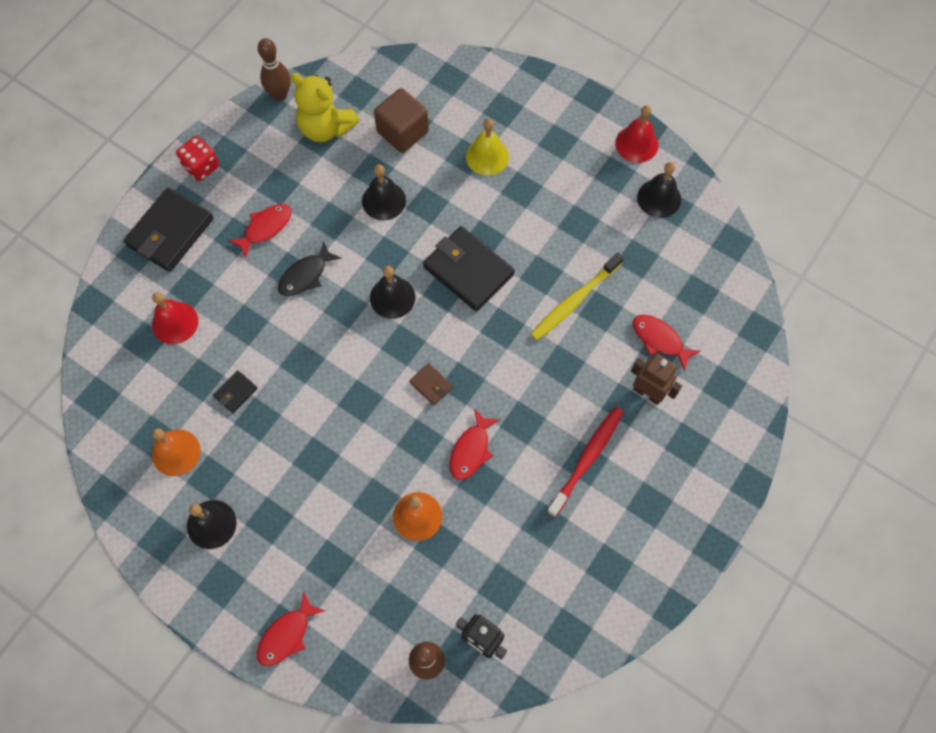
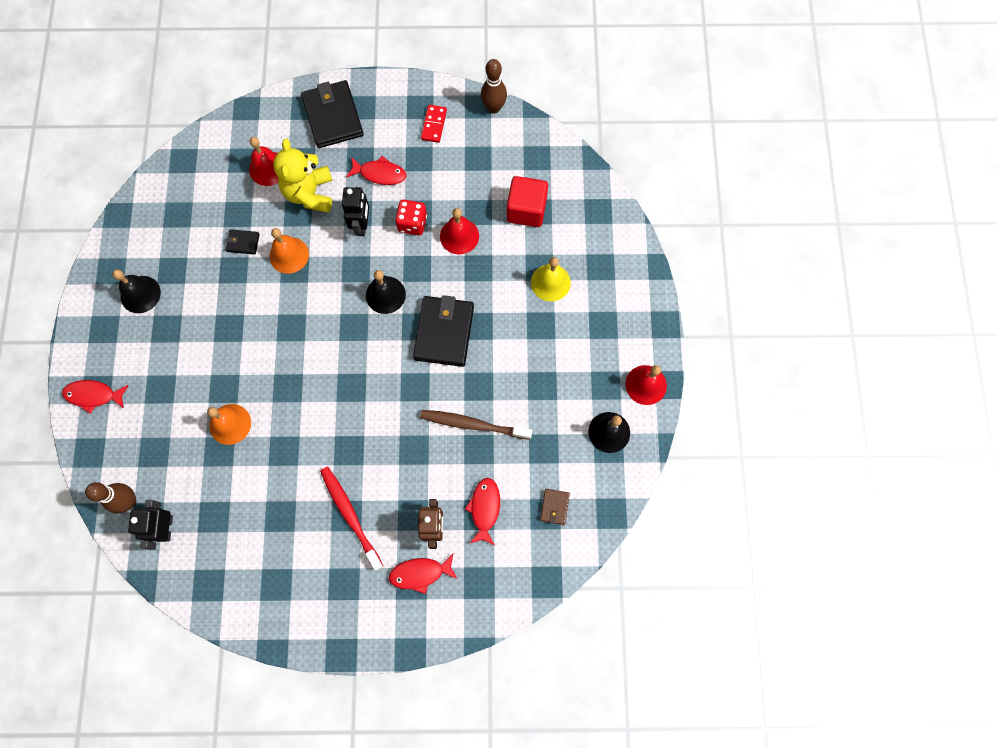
camera: 55 degrees right, 5 degrees up
(170, 232) = (333, 117): black wallet -> black wallet turned 75 degrees clockwise
(176, 452) = (176, 236): orange bell -> orange bell (289, 255)
(201, 166) = (397, 99): red dice -> red dice (412, 223)
(254, 153) = (434, 125): none -> red domino
(305, 275) = (362, 225): black fish -> black robot
(326, 128) = (490, 156): yellow teddy bear -> yellow teddy bear (310, 193)
(383, 200) = (459, 236): black bell -> red bell
(402, 132) = (526, 210): brown cube -> red cube
(431, 385) = (335, 367): brown wallet -> brown wallet (554, 507)
(471, 450) = (303, 428): red fish -> red fish (420, 573)
(574, 301) = (473, 424): yellow toothbrush -> brown toothbrush
(587, 459) = (350, 515): red toothbrush -> red toothbrush turned 120 degrees counterclockwise

